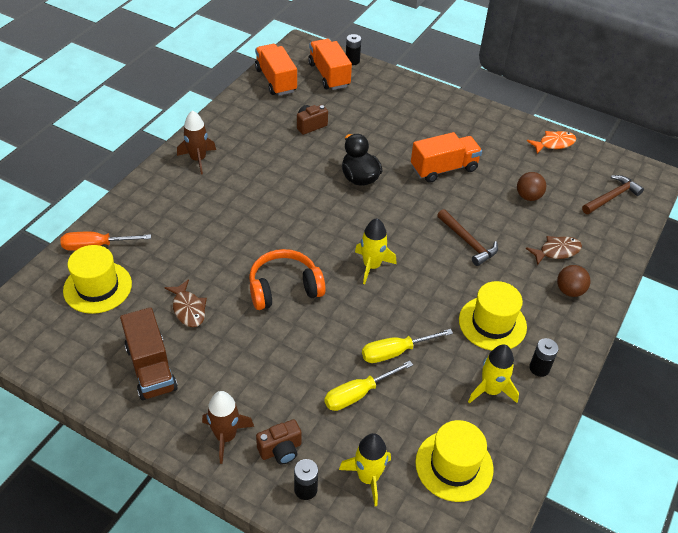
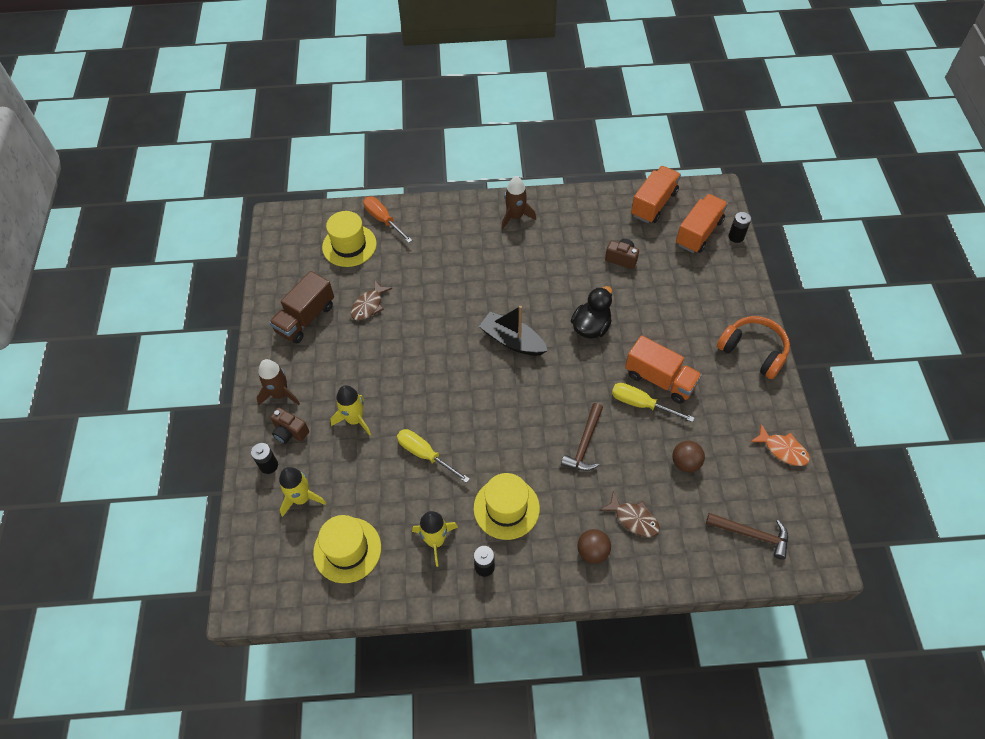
camera: 60 degrees right, 10 degrees up
(284, 288) = (431, 348): orange headphones -> orange headphones (753, 351)
(328, 231) = (512, 341): none -> black boat
(358, 394) = (368, 452): yellow screwdriver -> yellow screwdriver (641, 404)
(372, 266) = (500, 391): yellow rocket -> yellow rocket (355, 419)

